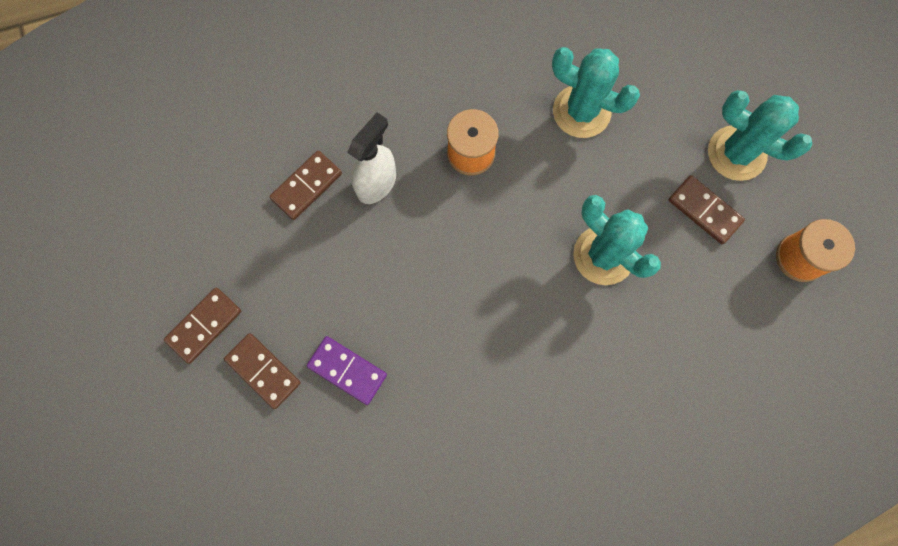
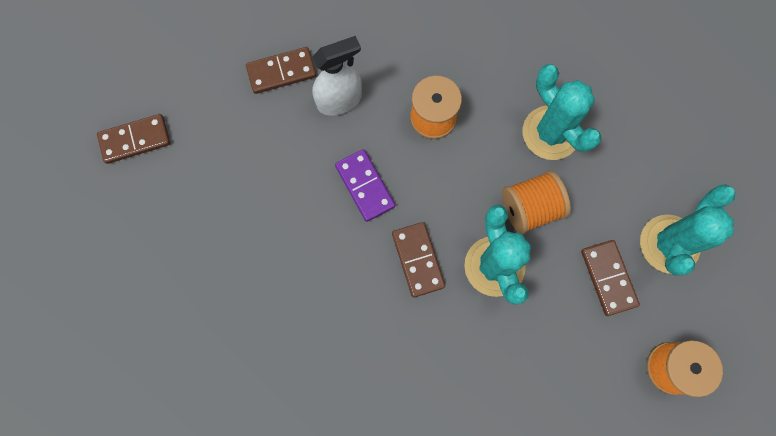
camera: 30 degrees right, 0 degrees up
(263, 371) = (158, 202): brown domino -> brown domino (418, 260)
(347, 370) = (223, 240): purple domino -> purple domino (365, 186)
(603, 187) = (530, 208): none -> orange spool
(736, 153) = (669, 244): turquoise cactus -> turquoise cactus turned 60 degrees clockwise

